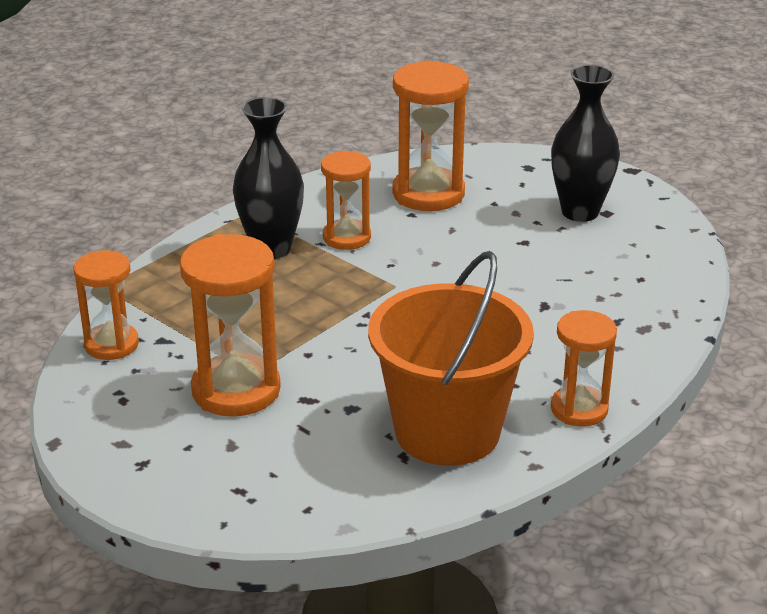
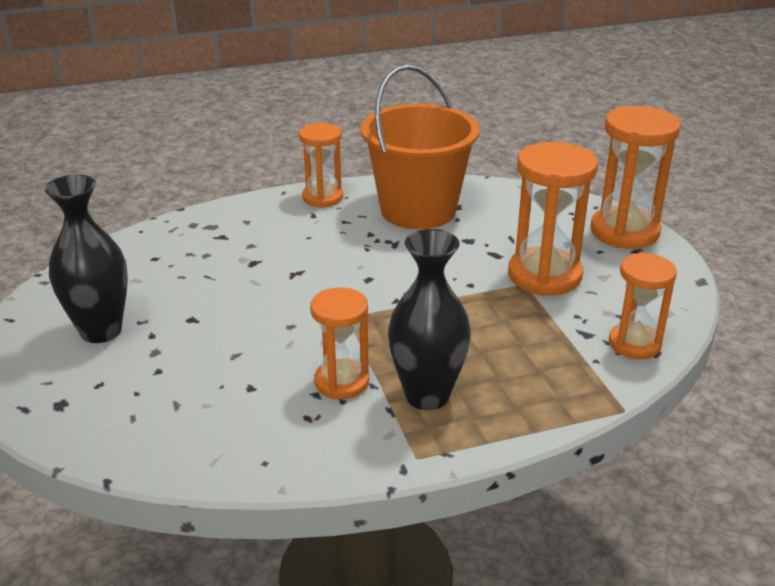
camera: 150 degrees left, 0 degrees up
(428, 194) = (203, 407): orange hourglass -> orange hourglass (624, 231)

